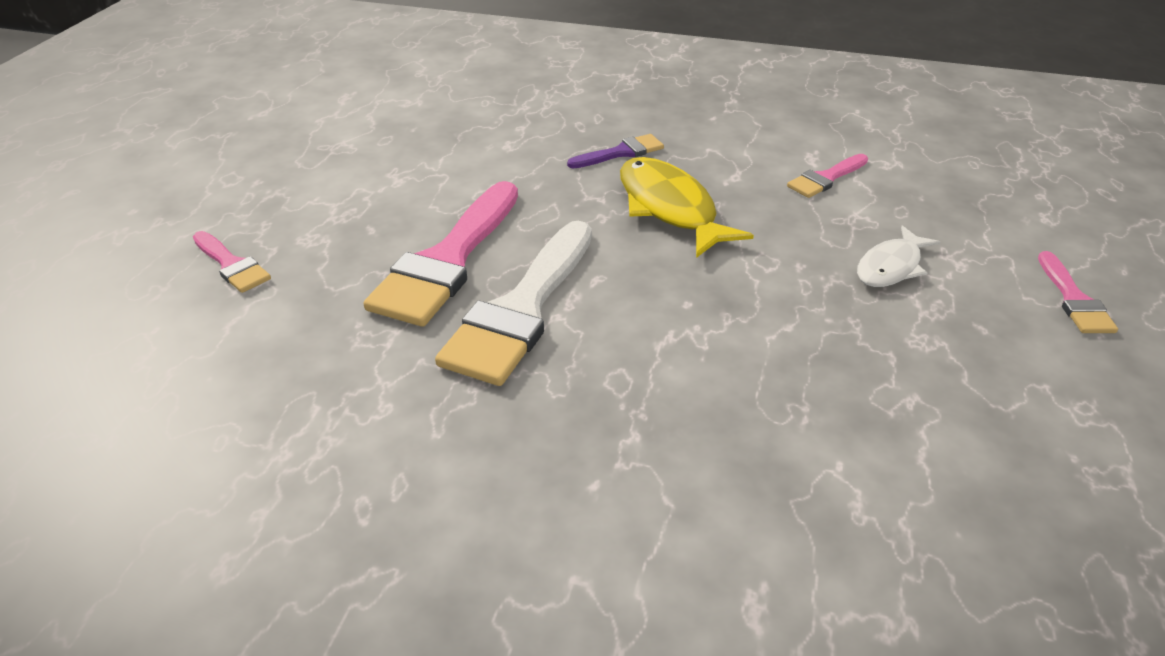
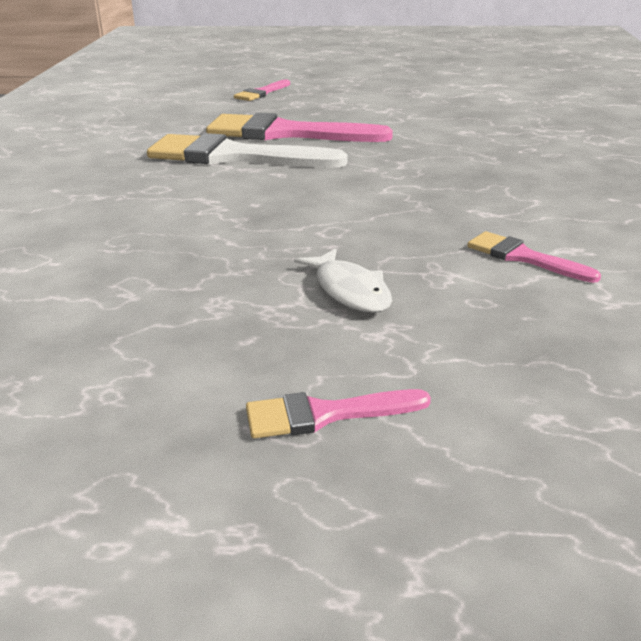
camera: 80 degrees right, 10 degrees down
(621, 153) = (489, 166): purple brush -> none
(670, 208) = (402, 190): yellow fish -> none
(891, 266) = (349, 291): white fish -> white fish turned 150 degrees counterclockwise

